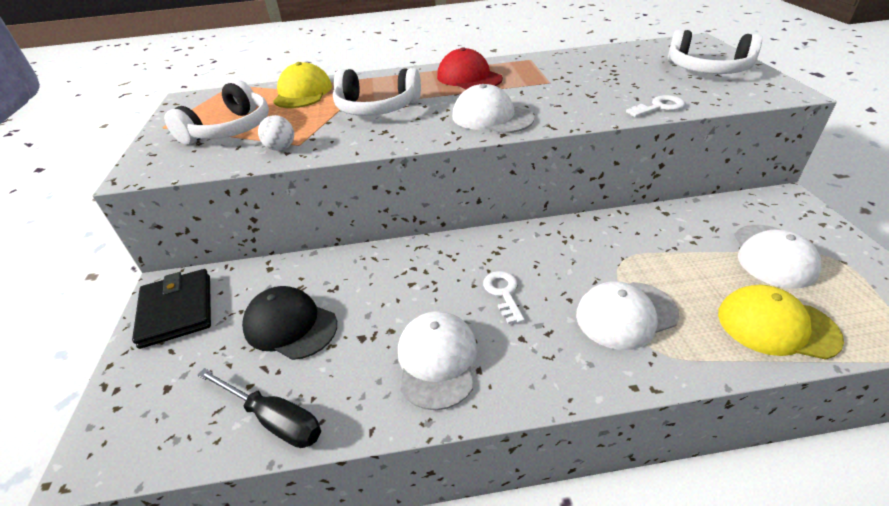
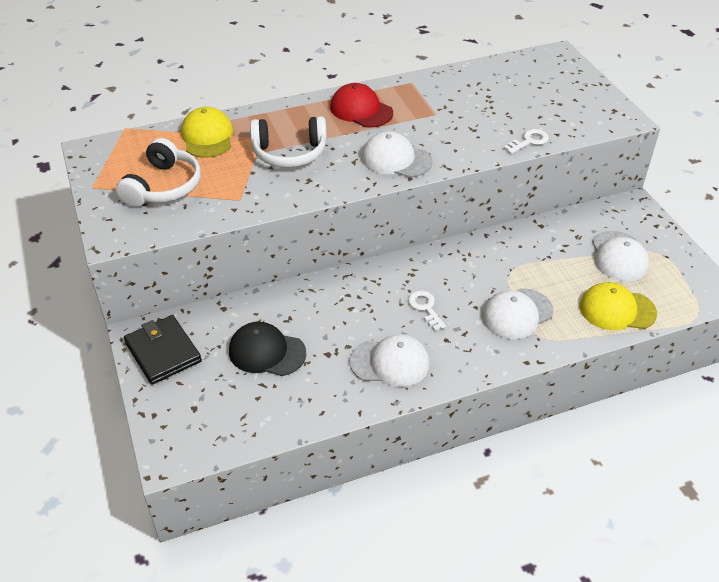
camera: 15 degrees left, 5 degrees up
(274, 419) = (288, 415): black screwdriver -> none
(281, 148) = (226, 205): white ball -> none
(437, 360) = (390, 363): white cap -> white cap turned 105 degrees clockwise
(707, 69) = (566, 93): white headphones -> none

